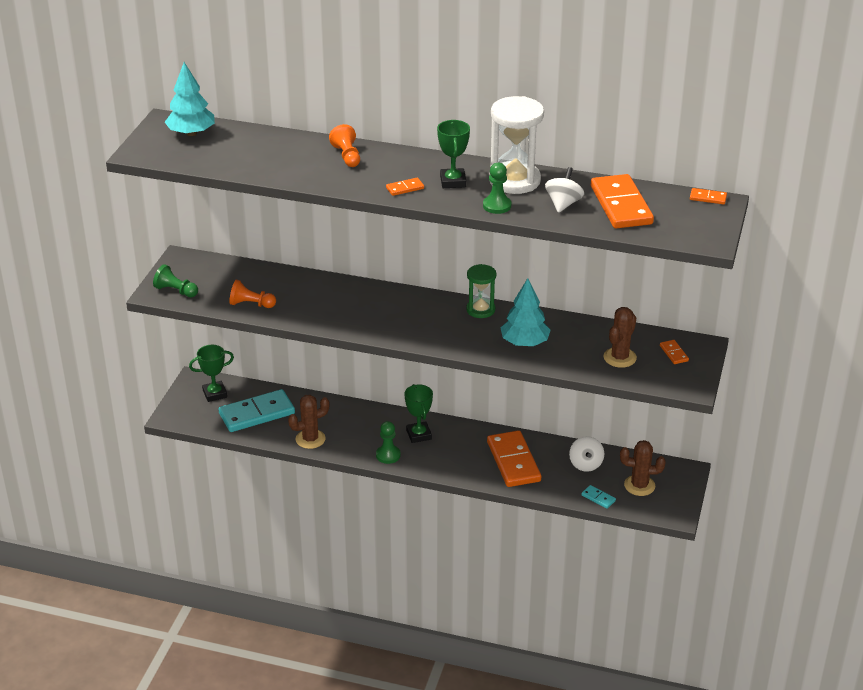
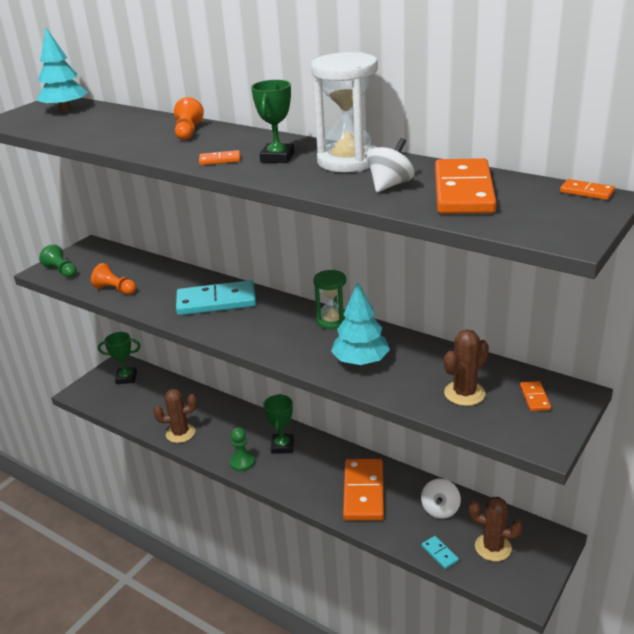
camera: 20 degrees right, 5 degrees down
(257, 413) = (149, 401): turquoise domino -> turquoise domino (216, 301)
(497, 206) = (308, 181): green pawn -> none

